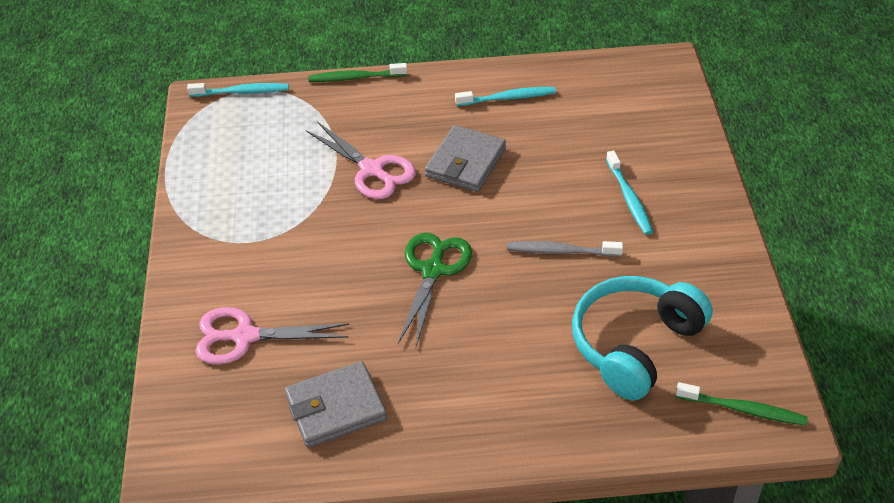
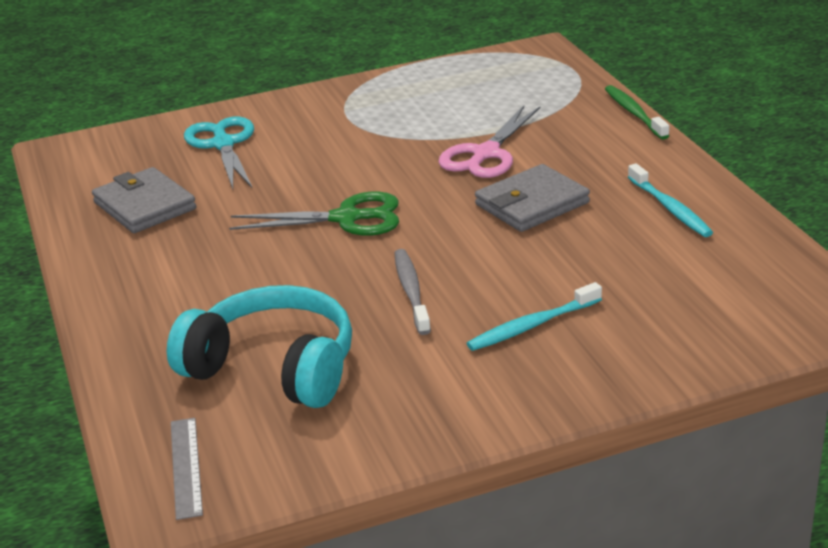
camera: 75 degrees right, 15 degrees down
(241, 92) = (564, 64): turquoise toothbrush -> none
(245, 336) = (223, 144): pink scissors -> turquoise scissors
(466, 162) = (532, 204): grey wallet -> grey wallet turned 45 degrees counterclockwise
(743, 409) = (186, 467): green toothbrush -> grey ruler

